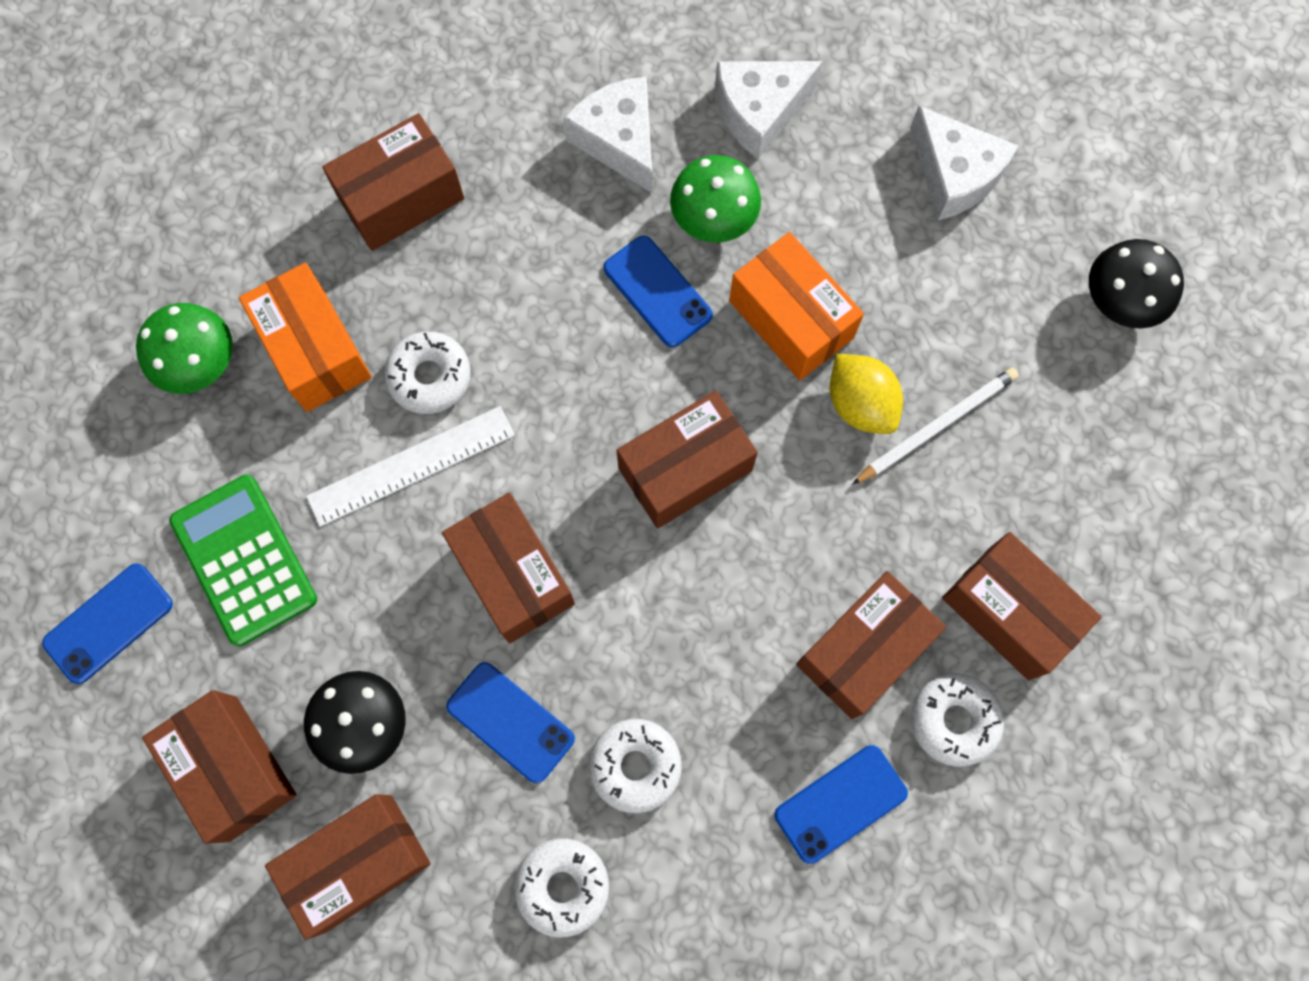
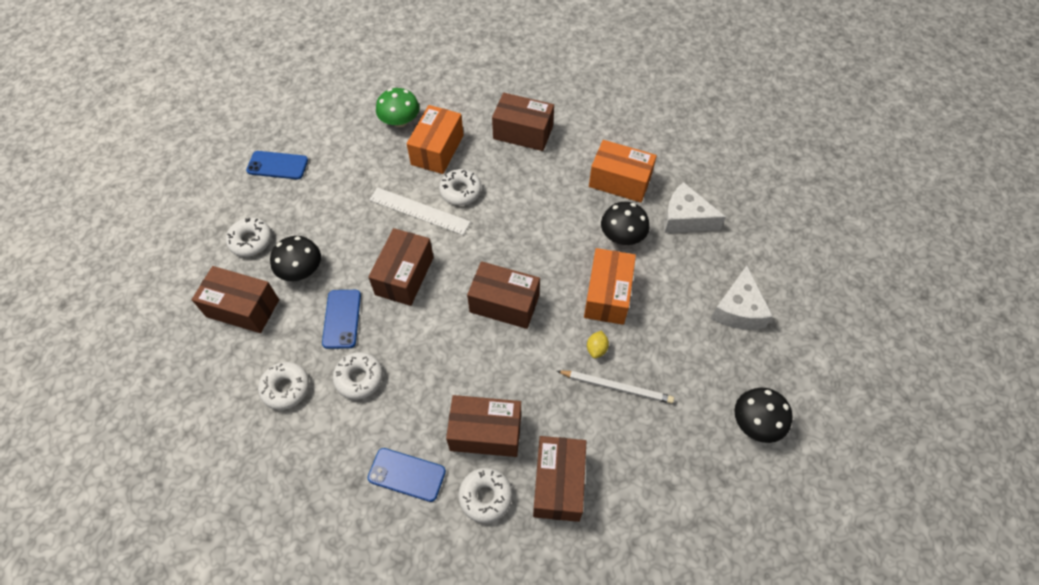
camera: 50 degrees right, 15 degrees down
(233, 768) = (251, 241): brown box -> white donut
(244, 560) = (335, 187): green calculator -> none
(619, 140) = (620, 181): white cheese -> orange box
(657, 291) = (570, 239): blue phone -> none
(713, 217) = (622, 235): green mushroom -> black mushroom
(860, 404) = (596, 349): yellow lemon -> yellow lemon, size x0.58

